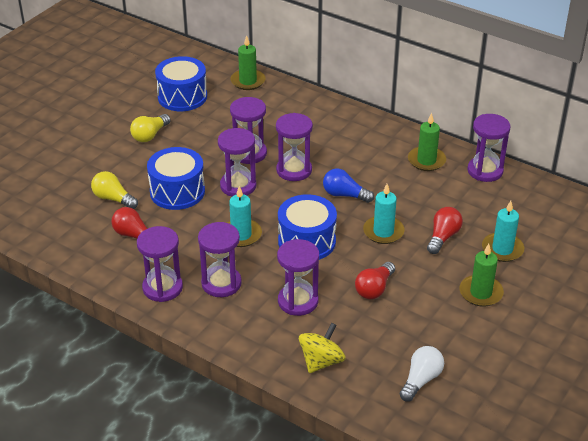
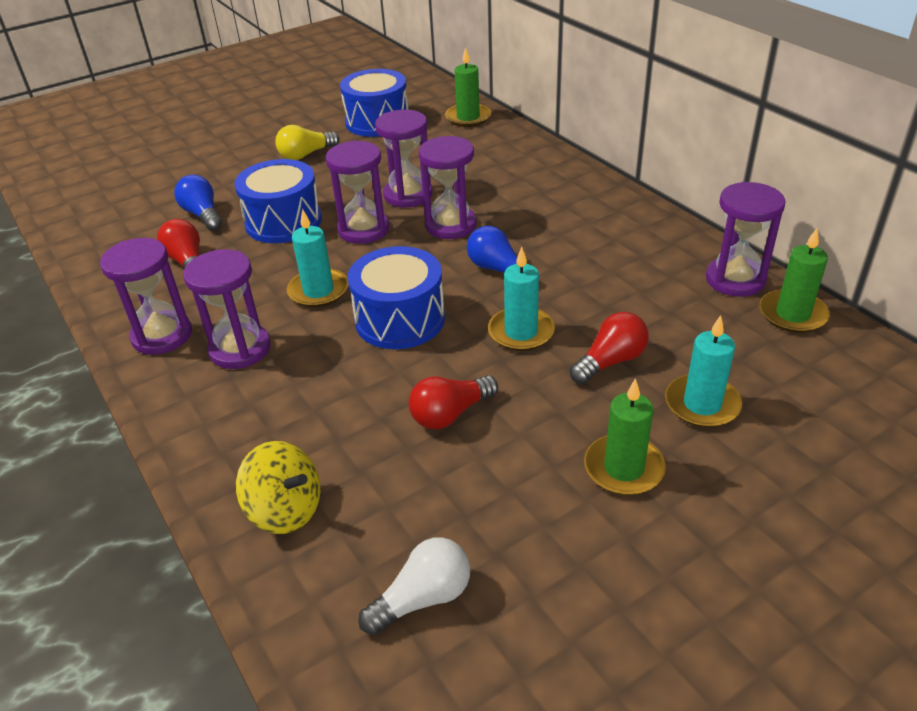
camera: 25 degrees right, 0 degrees up
(113, 199) = (203, 215): yellow light bulb -> blue light bulb
(298, 301) = (323, 402): purple hourglass -> none
(321, 361) = (285, 509): yellow spinning top -> yellow spinning top turned 60 degrees clockwise
(426, 160) = (649, 248): green candle -> green candle (792, 314)

